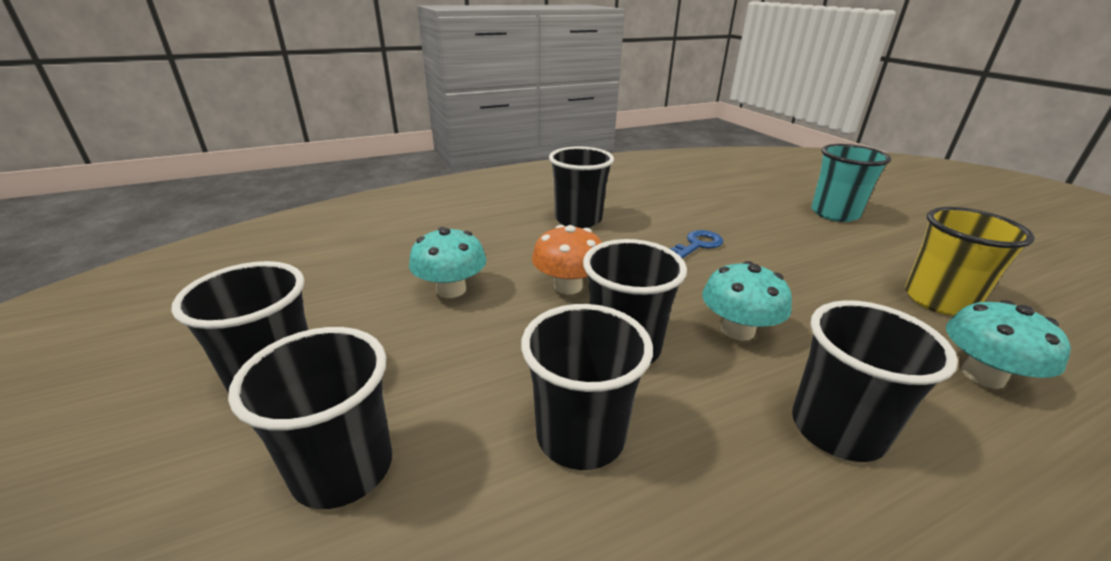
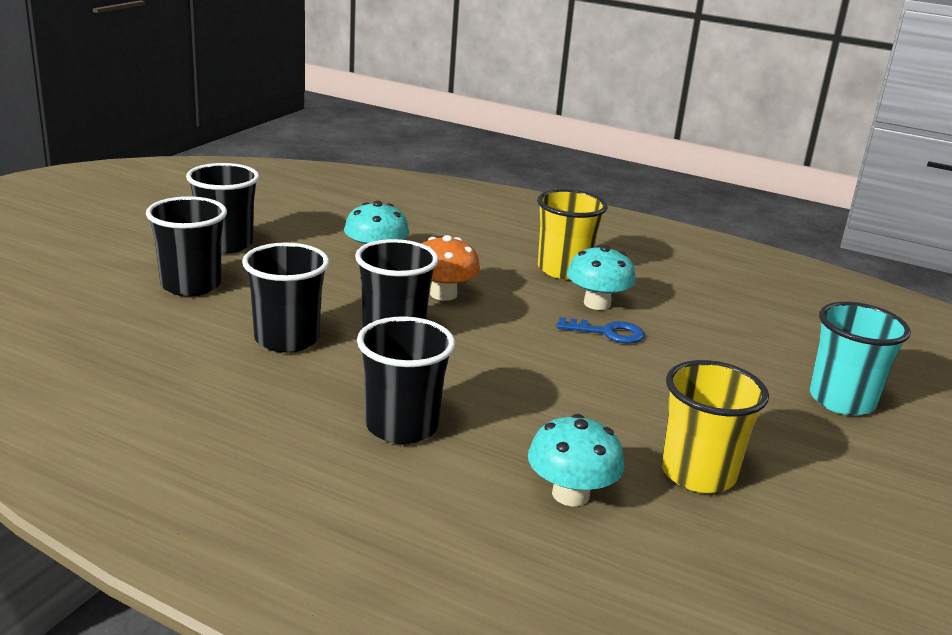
camera: 50 degrees right, 5 degrees down
(578, 219) = (563, 270): black cup -> yellow cup
(737, 330) = (481, 373): turquoise mushroom -> turquoise mushroom (597, 303)

